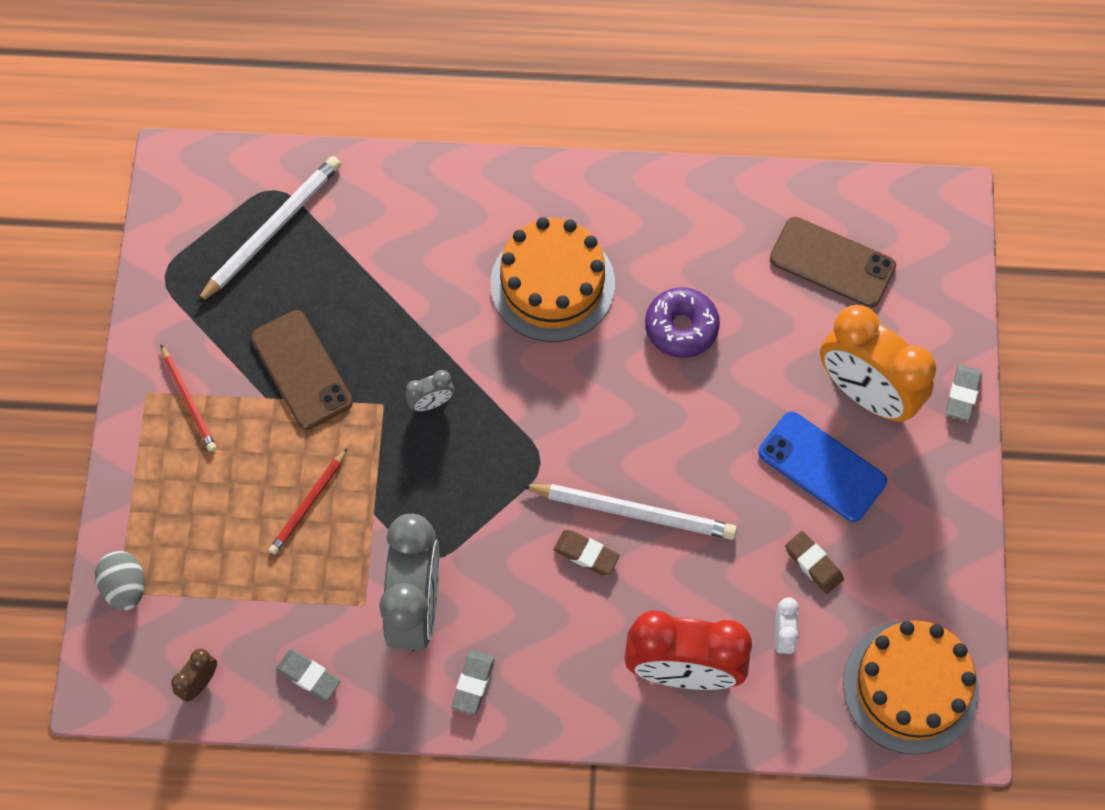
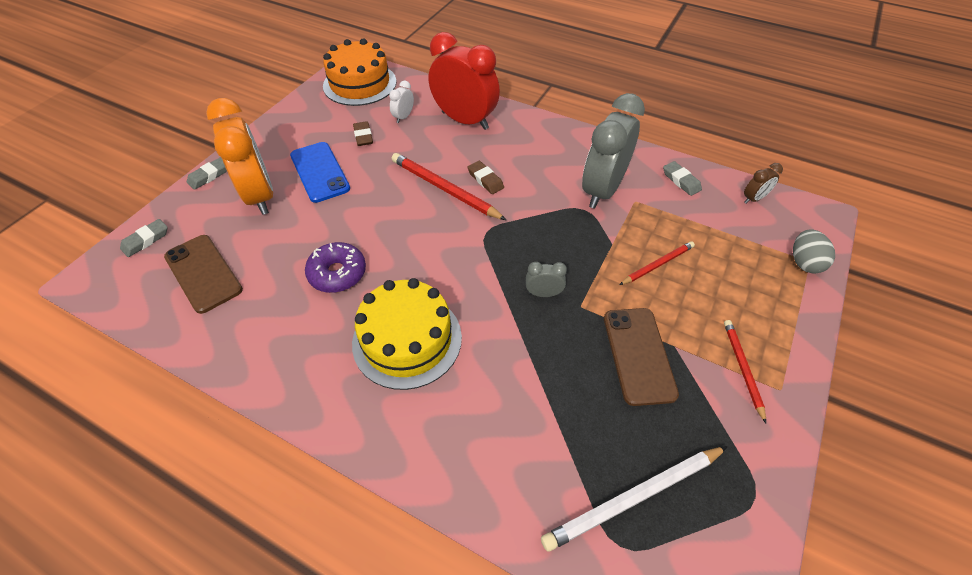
camera: 155 degrees left, 15 degrees down
(473, 683) = (582, 149): grey eraser -> grey eraser (146, 240)
(552, 284) = (407, 339): orange cake -> yellow cake
(633, 511) = (444, 189): white pencil -> red pencil

